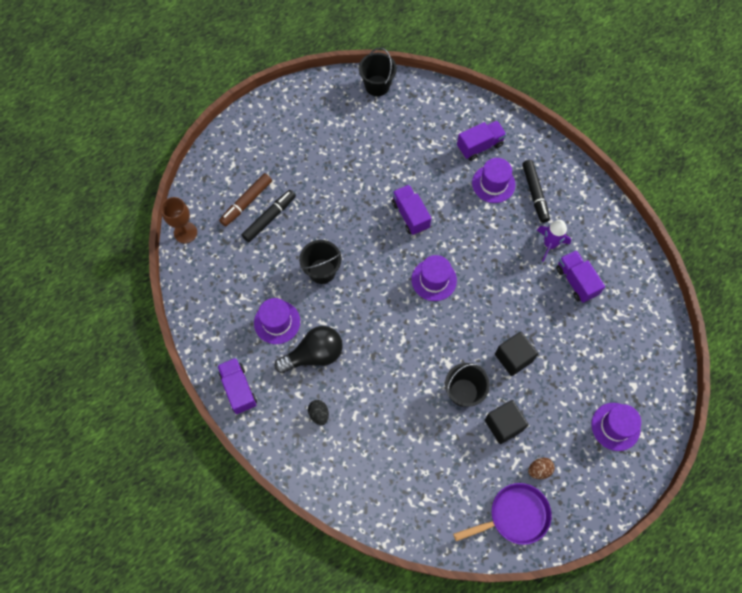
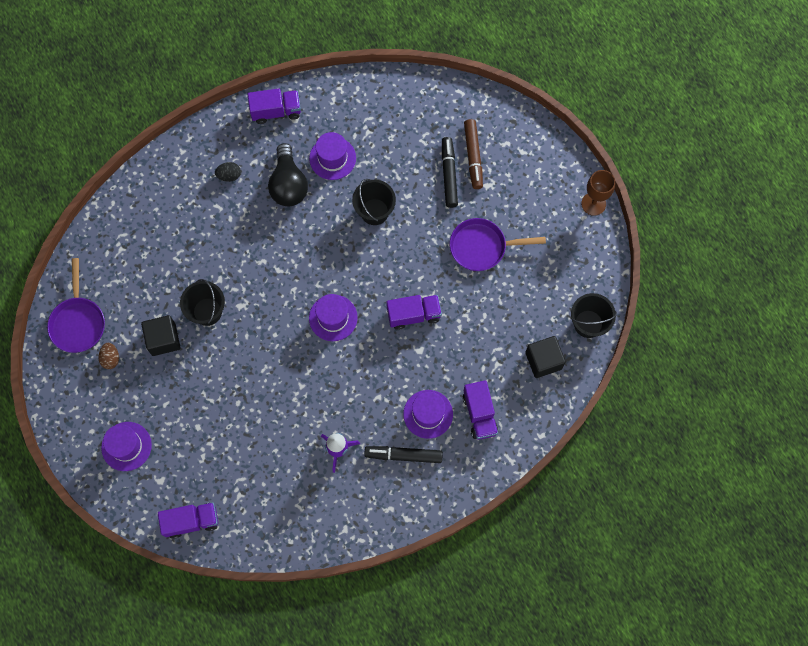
camera: 105 degrees right, 5 degrees up
(185, 232) = (454, 93): brown goblet -> brown goblet (593, 203)
(246, 202) = (473, 156): brown marker -> brown marker turned 150 degrees counterclockwise
(269, 218) = (449, 174): black marker -> black marker turned 150 degrees counterclockwise
(332, 176) = (482, 247): none -> purple pan
(513, 358) = (226, 371): black cube -> black cube (543, 360)
(576, 281) = (288, 463): purple truck -> purple truck (191, 521)

